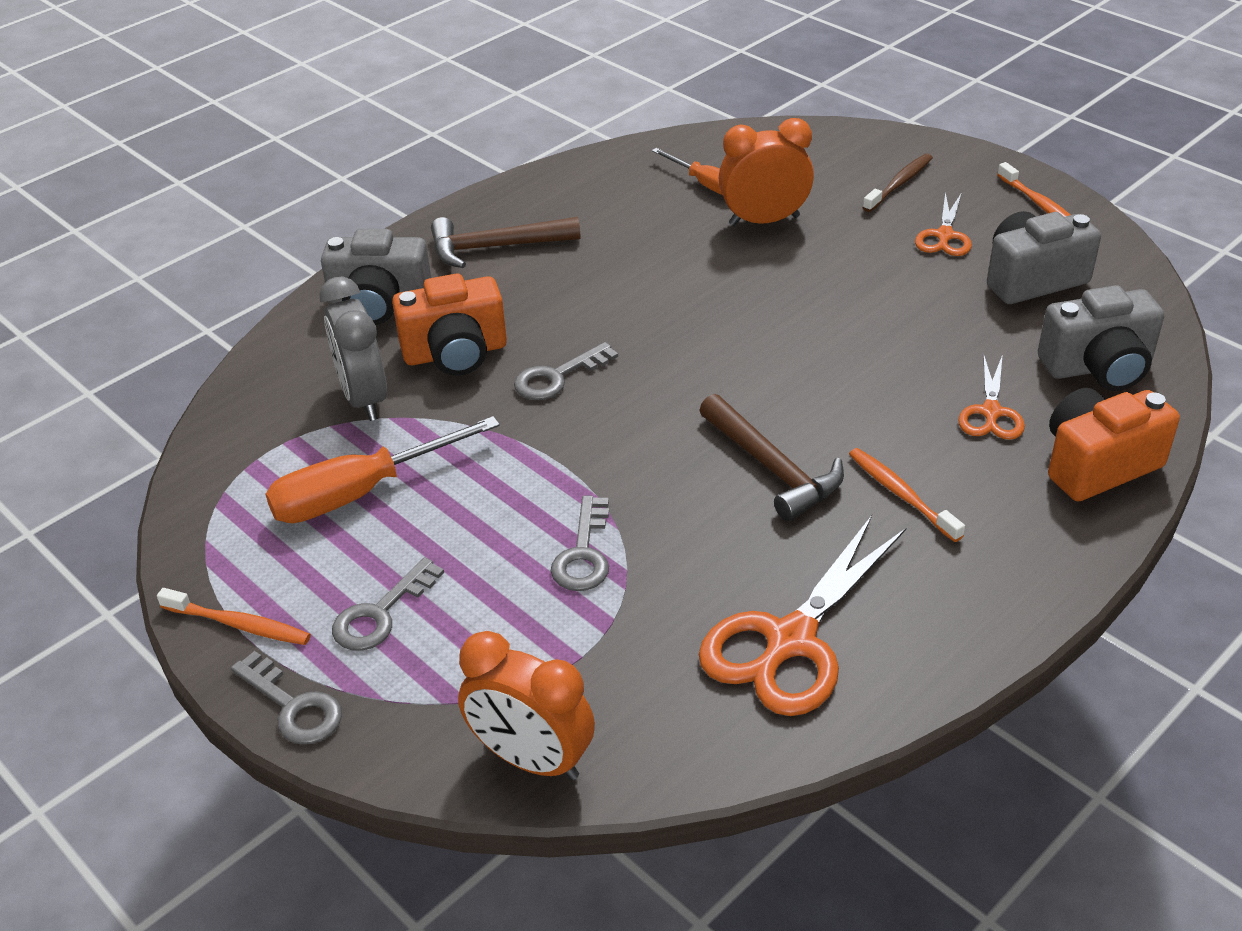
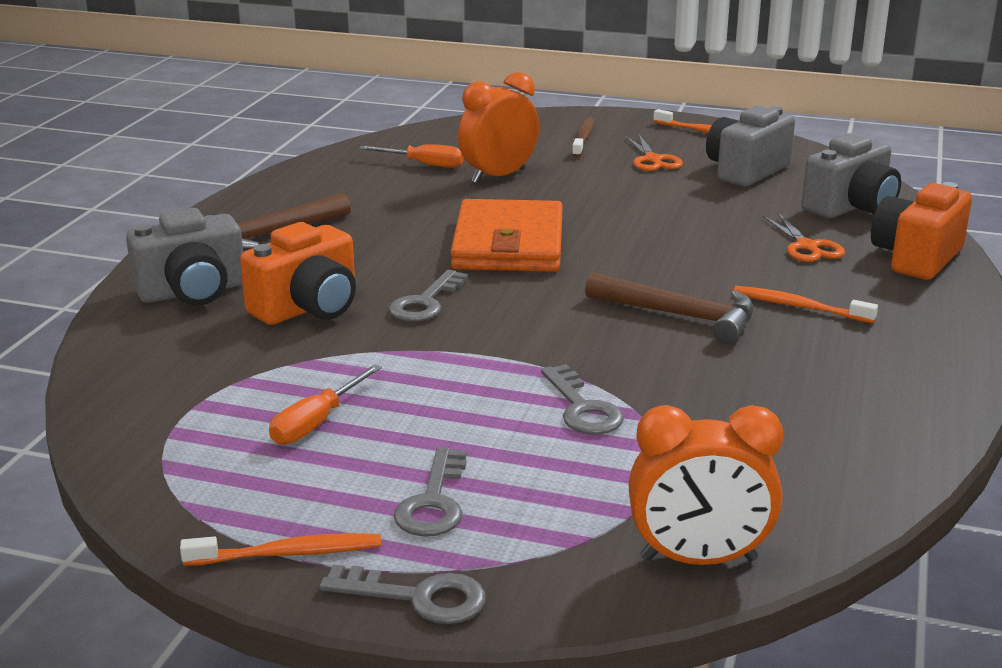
camera: 30 degrees left, 15 degrees down
(361, 492) = (317, 422): orange screwdriver -> orange screwdriver, size x0.60
(364, 398) = (246, 357): grey clock -> none
(693, 321) = (508, 244): none -> orange wallet
(790, 641) = (823, 415): orange scissors -> none

